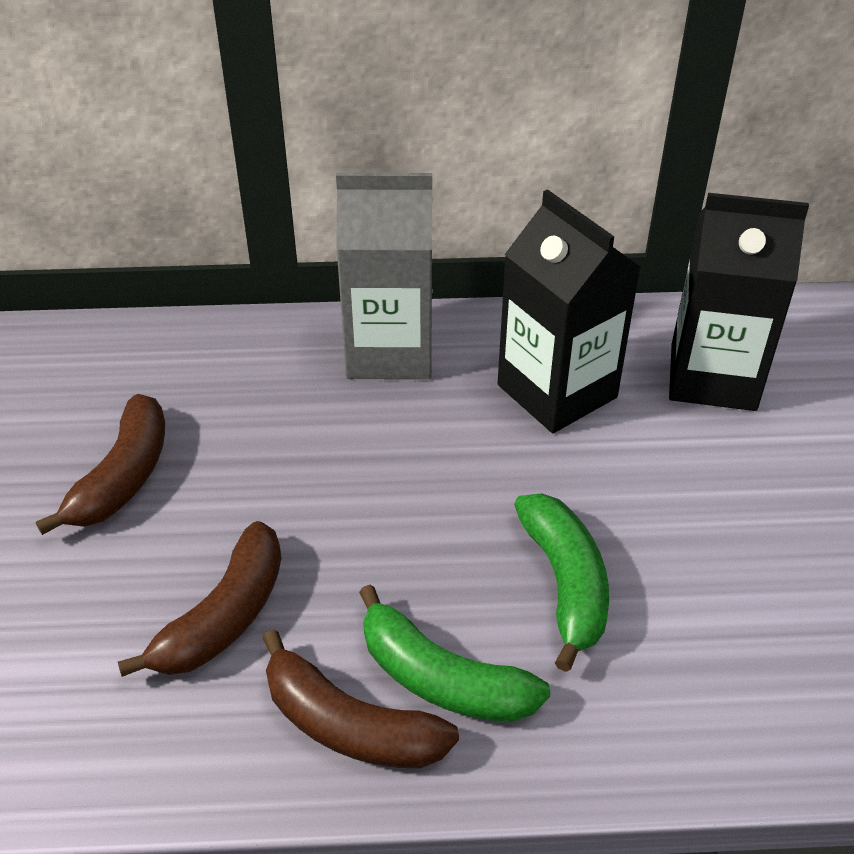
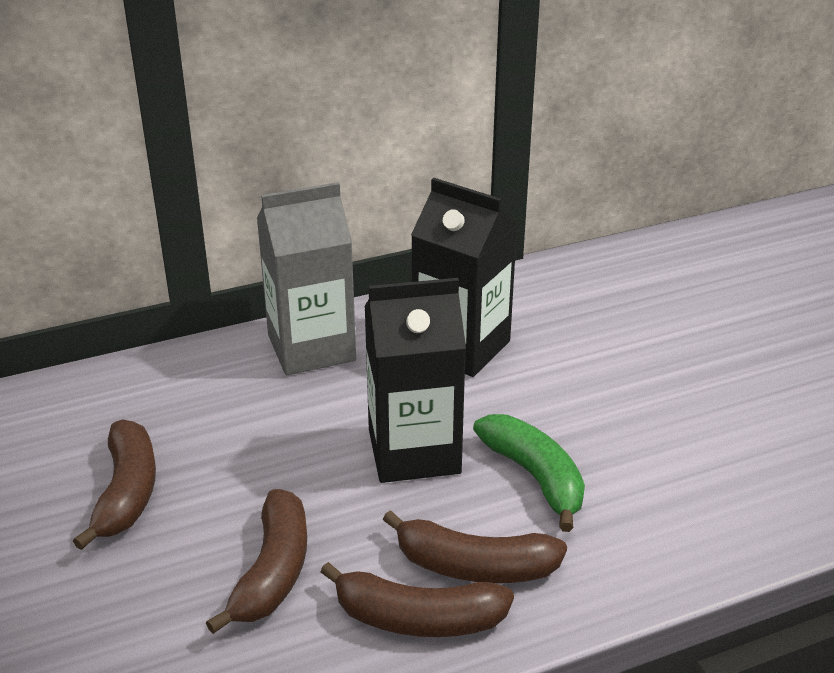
camera: 20 degrees left, 10 degrees down
(442, 678) = (474, 566): green banana -> brown banana
(713, 377) = (574, 312): black carton -> black carton (414, 451)

